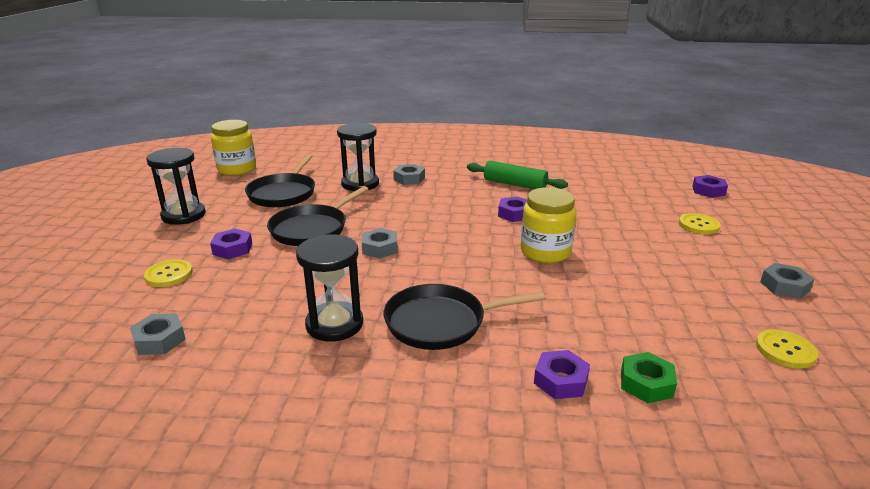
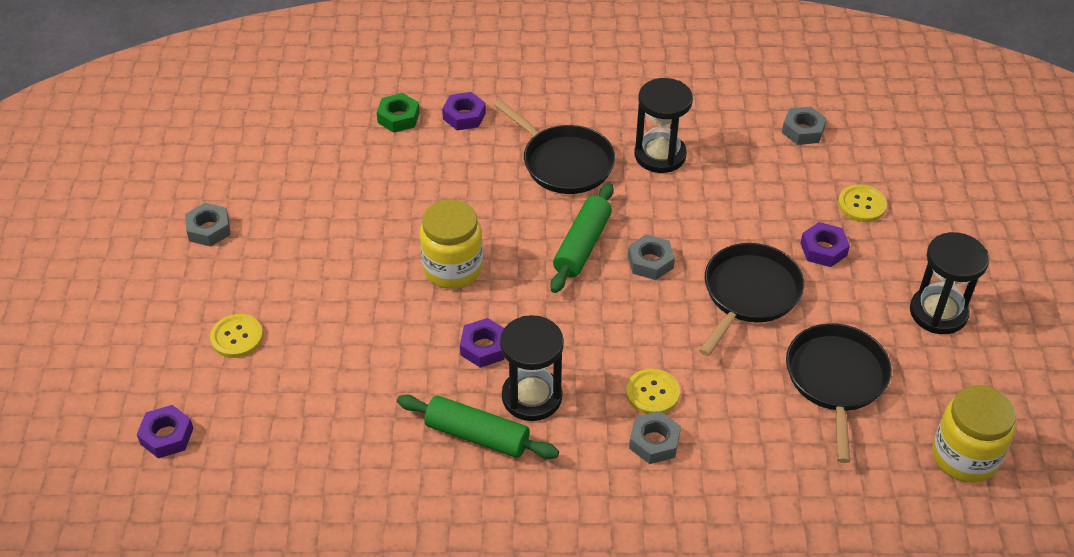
camera: 175 degrees right, 20 degrees up
(360, 184) = (730, 418): black hourglass -> black hourglass (532, 397)
(434, 260) = (582, 245): none -> green rolling pin
(440, 322) = (564, 163): black pan -> black pan turned 60 degrees clockwise
(785, 350) = (267, 153): yellow button -> yellow button (652, 393)

